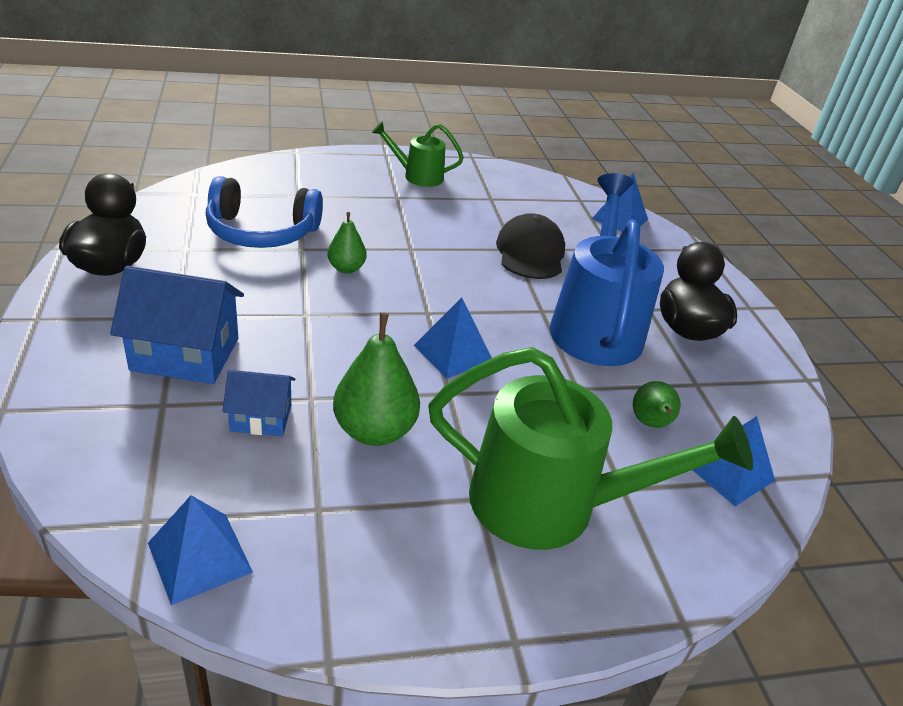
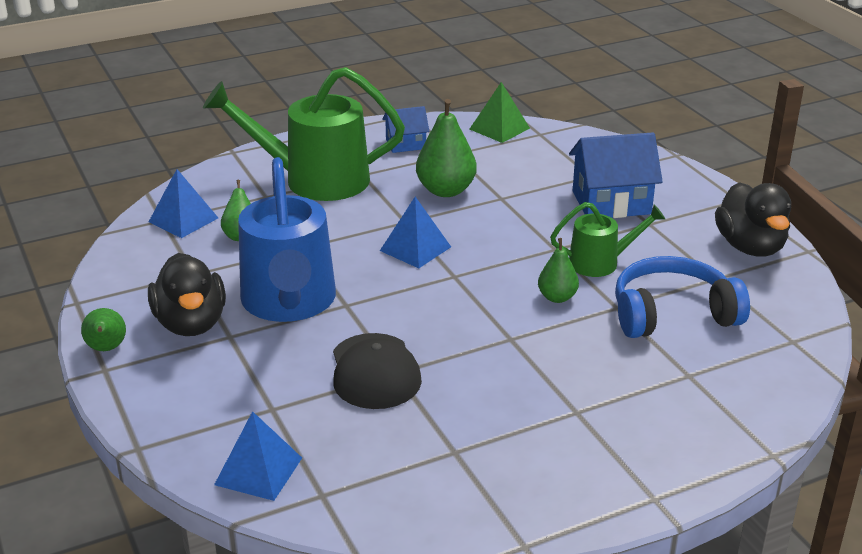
camera: 170 degrees right, 5 degrees down
(200, 557) = (499, 128): blue pyramid -> green pyramid
(261, 418) = (524, 182): blue house -> blue house (405, 144)
(417, 176) = (578, 462): green watering can -> green watering can (601, 262)
(756, 324) = (106, 348): none -> green pear

